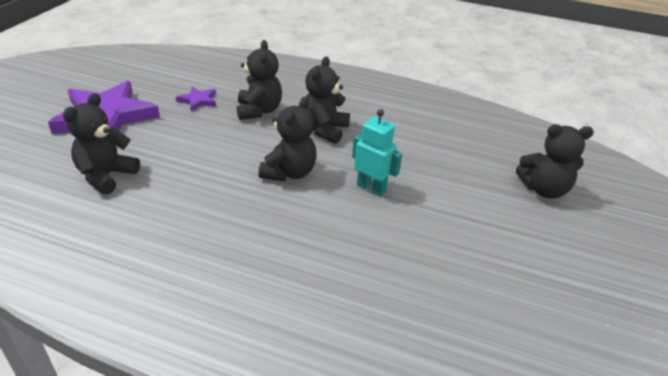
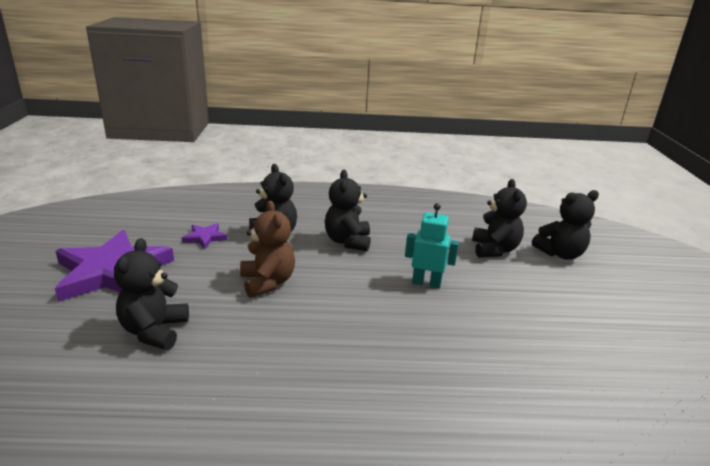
camera: 20 degrees left, 10 degrees down
(224, 154) = (267, 282): none -> brown teddy bear
(289, 173) = (343, 286): black teddy bear -> black teddy bear (494, 250)

